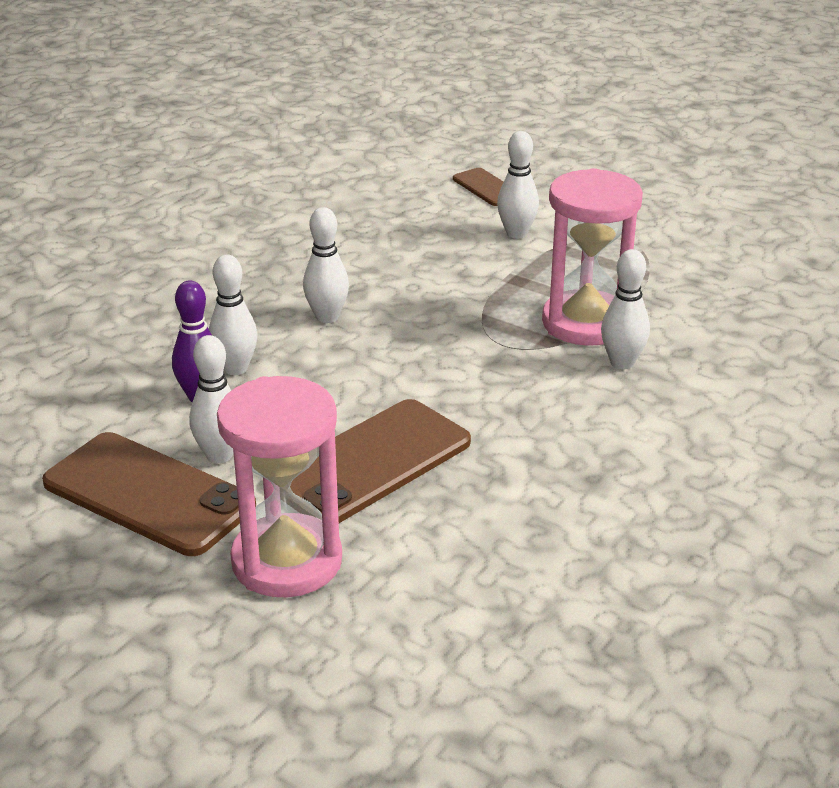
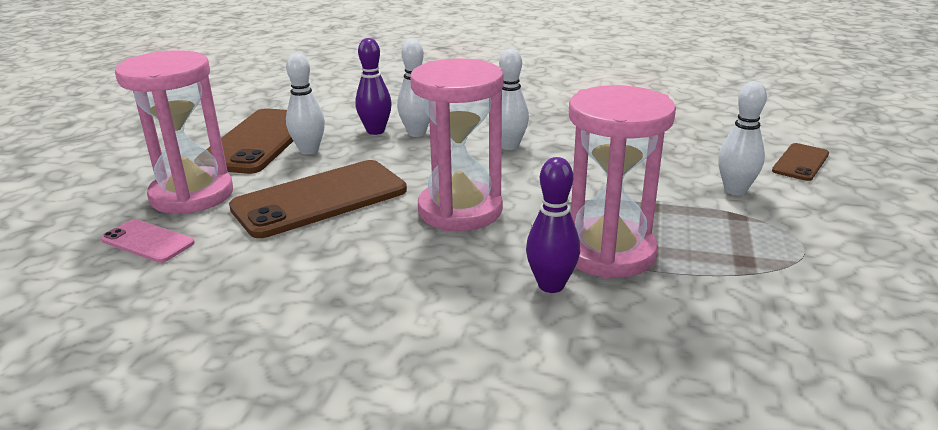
camera: 70 degrees right, 5 degrees down
(370, 463) = (320, 199): brown phone -> brown phone turned 60 degrees counterclockwise
(395, 599) = (148, 241): none -> pink phone
(459, 379) = (460, 210): none -> pink hourglass
(622, 363) = (551, 285): white bowling pin -> purple bowling pin

